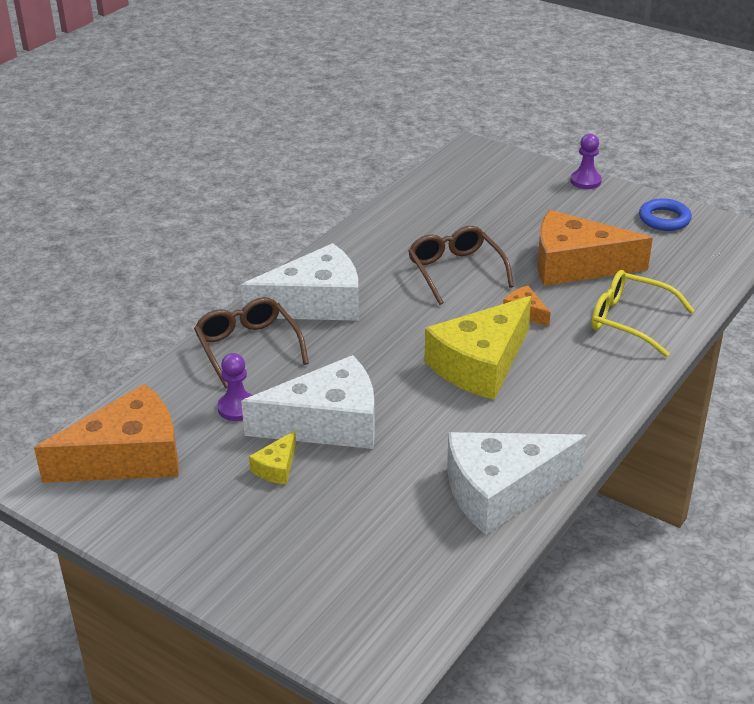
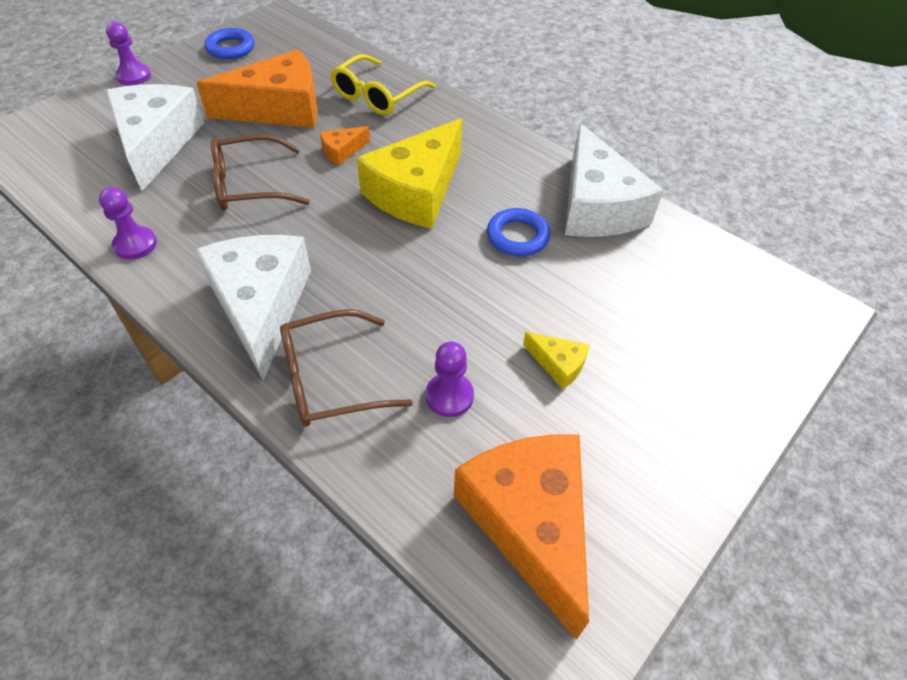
camera: 85 degrees left, 15 degrees up
(327, 423) = (489, 315): white cheese -> white cheese (156, 143)
(367, 234) = (135, 244): none -> purple pawn
(435, 435) = (517, 236): none -> blue ring
(480, 364) = (416, 191): yellow cheese -> yellow cheese turned 75 degrees clockwise
(575, 265) = (278, 108): orange cheese -> orange cheese turned 120 degrees counterclockwise

